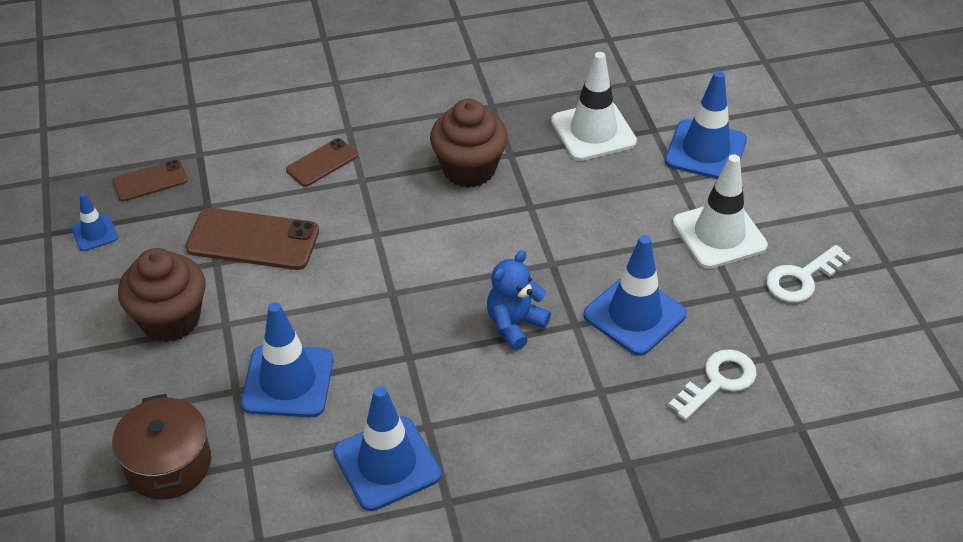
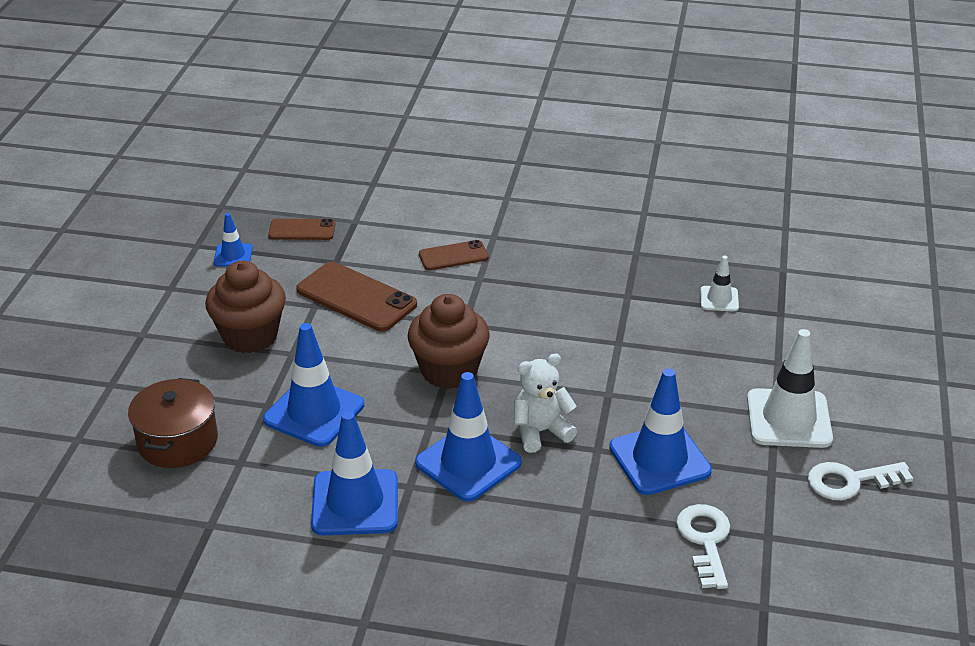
camera: 25 degrees right, 10 degrees down
(469, 169) = (581, 297): brown cupcake -> brown cupcake (449, 371)
(514, 324) = (541, 432): blue teddy bear -> white teddy bear
(593, 131) = (719, 299): white traffic cone -> white traffic cone, size x0.52
(705, 151) = (822, 345): blue traffic cone -> blue traffic cone (468, 463)
(718, 381) = (705, 541): white key -> white key turned 75 degrees counterclockwise

